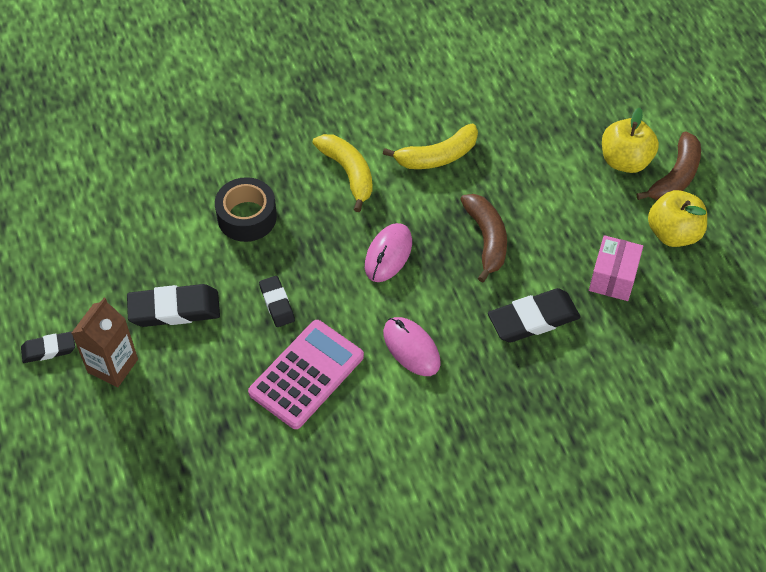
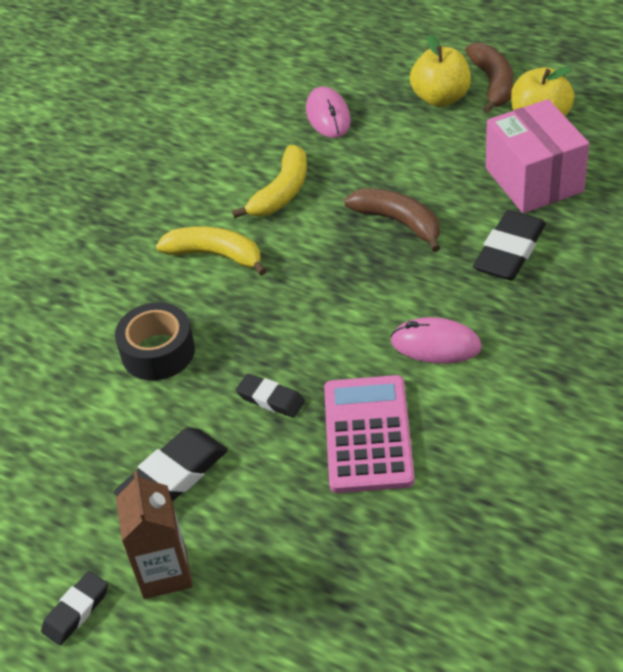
camera: 35 degrees left, 10 degrees down
(388, 254) = (327, 290): pink mouse -> pink mouse (328, 116)
(613, 278) = (534, 180): pink box -> pink box, size x1.57

